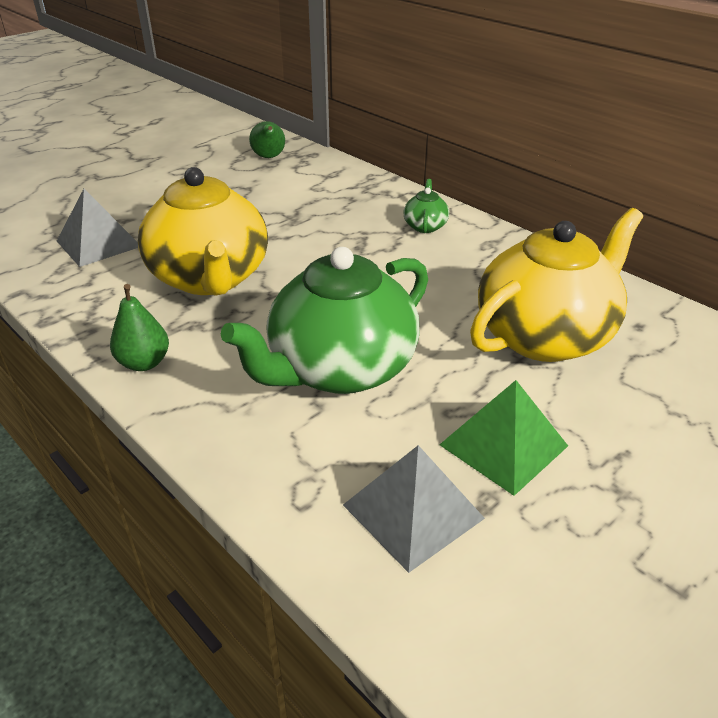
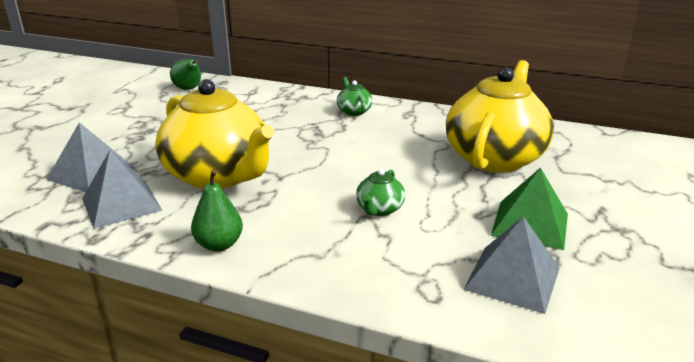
camera: 25 degrees left, 10 degrees down
(96, 288) = (121, 204): none -> grey pyramid
(340, 369) = (379, 209): green teapot -> green teapot, size x0.41

